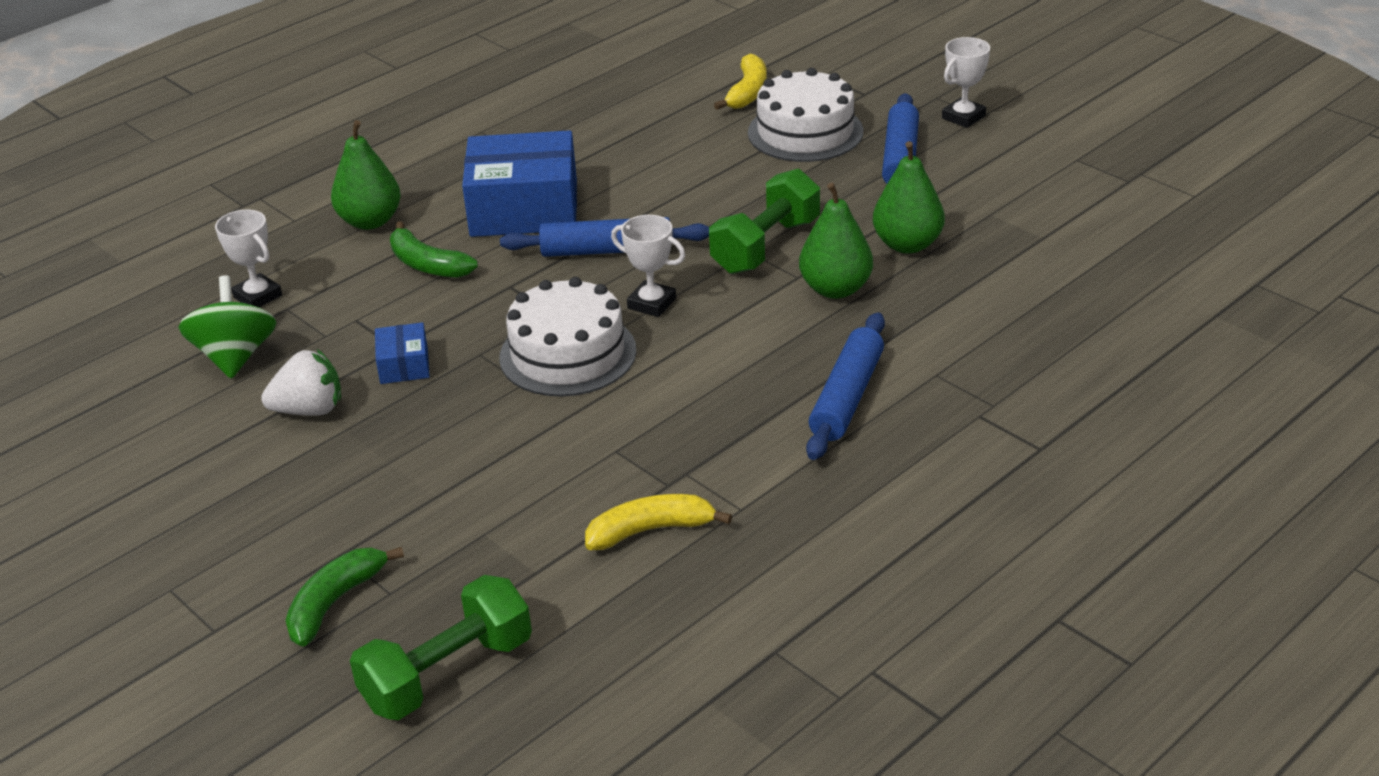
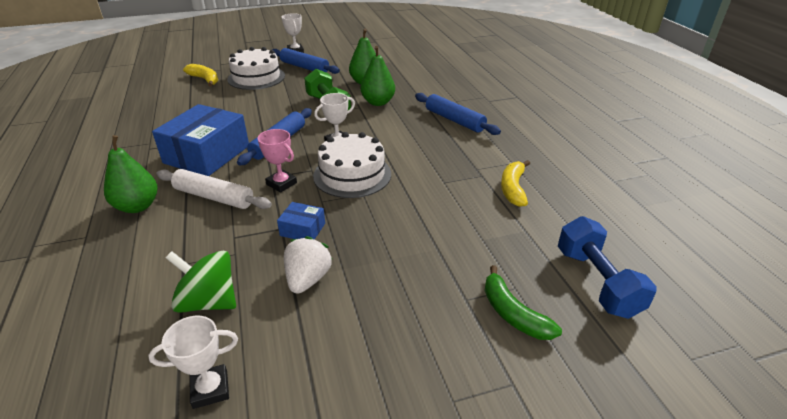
camera: 65 degrees left, 0 degrees up
(258, 296) = (151, 274): white trophy -> white trophy (210, 389)
(427, 264) = (214, 197): green banana -> white rolling pin
(447, 673) = (596, 282): green dumbbell -> blue dumbbell
(497, 302) = (281, 183): none -> pink trophy

